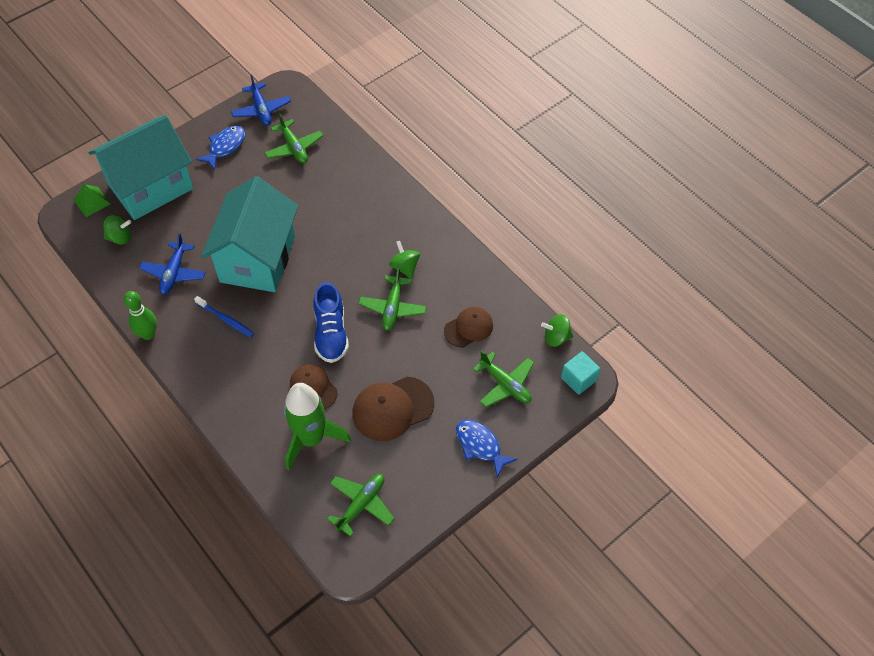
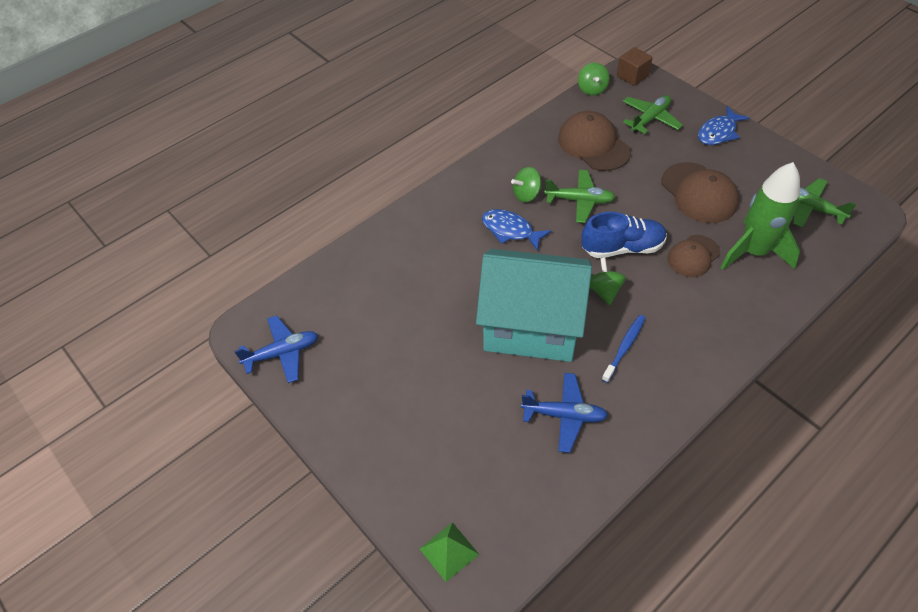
camera: 90 degrees left, 5 degrees down
(120, 237) = (513, 496): green spinning top -> green spinning top (604, 291)
(148, 334) = (663, 429): green bowling pin -> none
(151, 187) = (419, 471): turquoise house -> none
(225, 147) = (347, 387): blue fish -> blue fish (510, 230)
(294, 147) = (352, 310): green plane -> none
(468, 328) = (593, 145): brown cap -> brown cap, size x1.55
(578, 379) = (632, 76): turquoise cube -> brown cube

